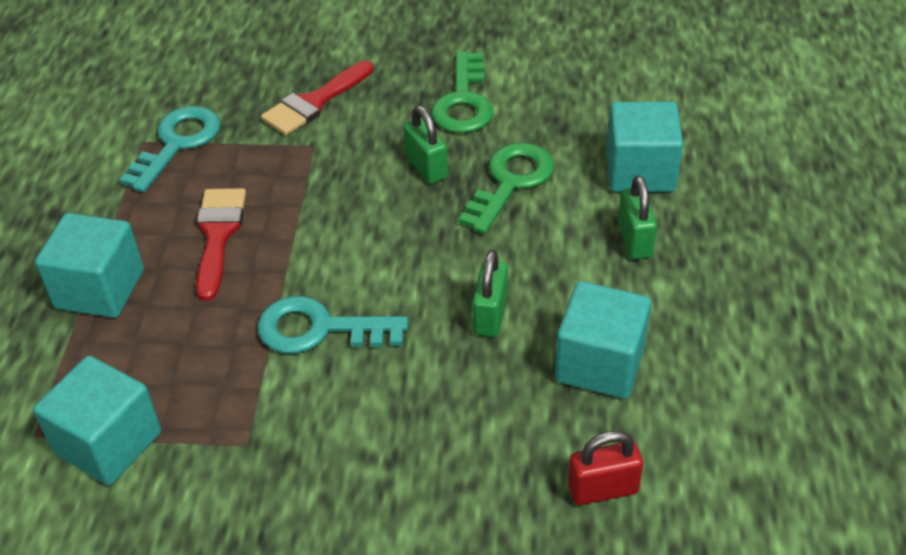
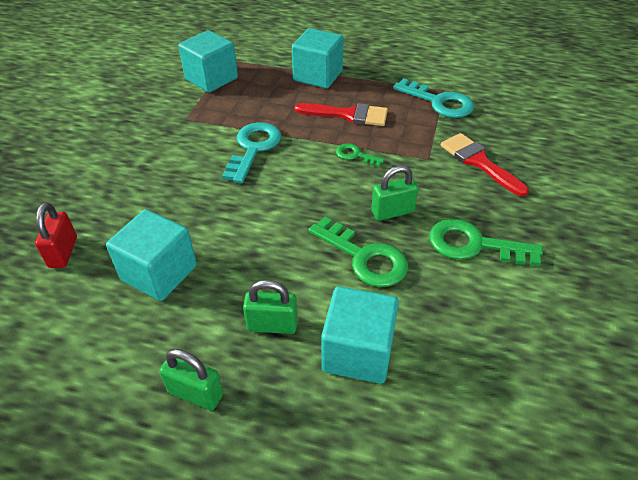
camera: 100 degrees right, 0 degrees up
(318, 214) = (355, 155): none -> green key
(490, 315) = (230, 223): green padlock -> green padlock (195, 393)

